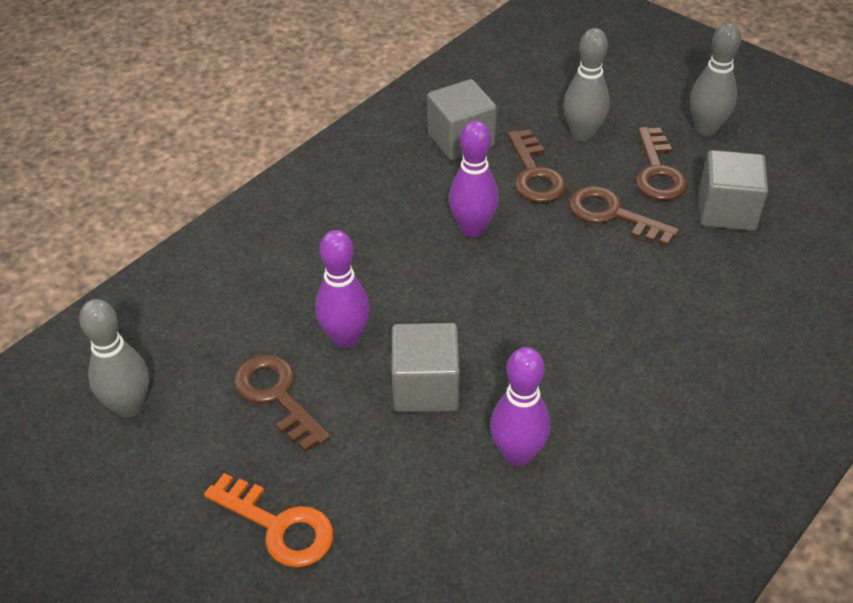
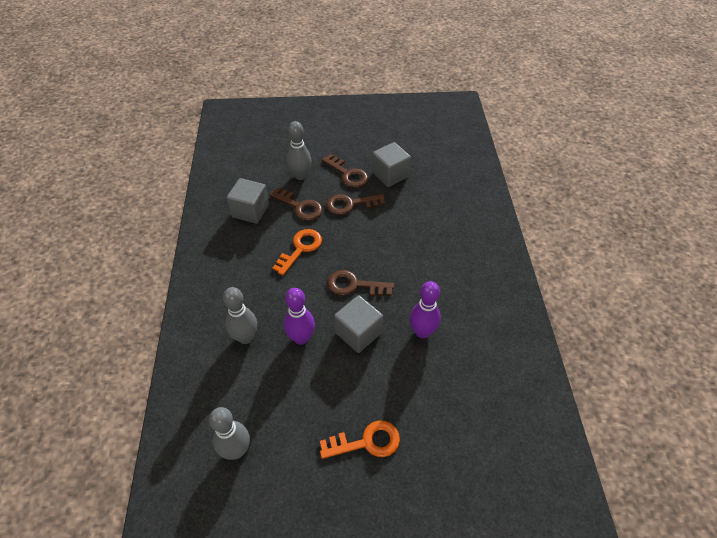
camera: 45 degrees left, 5 degrees up
(276, 396) = (300, 388): brown key -> brown key (354, 285)
(472, 228) = (300, 249): purple bowling pin -> orange key
(706, 129) = (346, 143): grey bowling pin -> grey bowling pin (245, 337)

